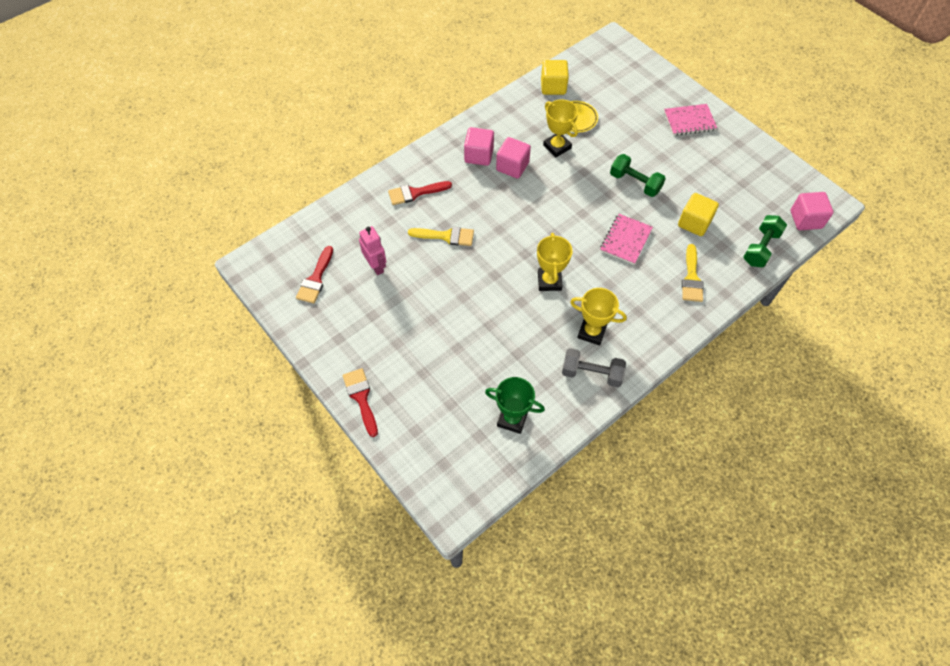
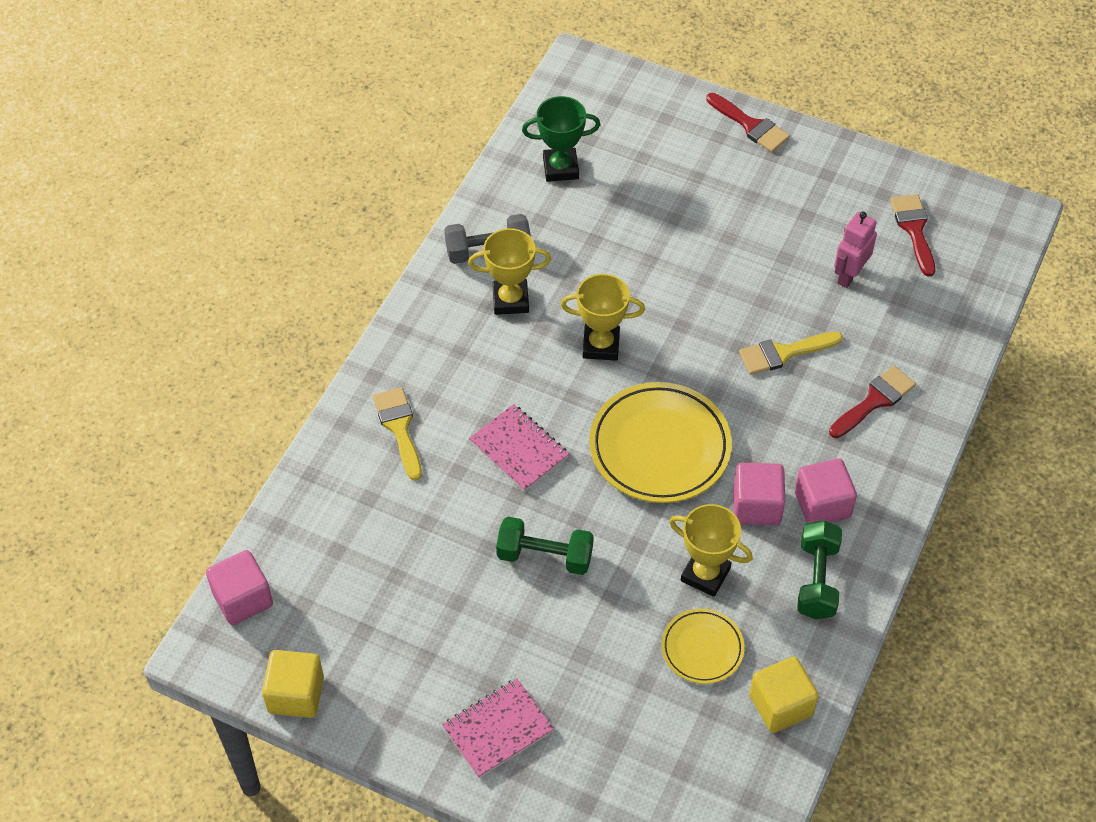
camera: 155 degrees right, 5 degrees down
(376, 266) = (849, 275): pink robot -> pink robot turned 90 degrees clockwise
(546, 212) = (659, 447): none -> yellow plate
(549, 281) = (601, 345): yellow trophy -> yellow trophy turned 60 degrees counterclockwise
(625, 240) = (519, 449): pink notebook -> pink notebook turned 45 degrees counterclockwise
(694, 223) = (423, 520): yellow cube -> yellow cube (296, 694)
(760, 248) = (306, 517): green dumbbell -> green dumbbell (817, 580)

